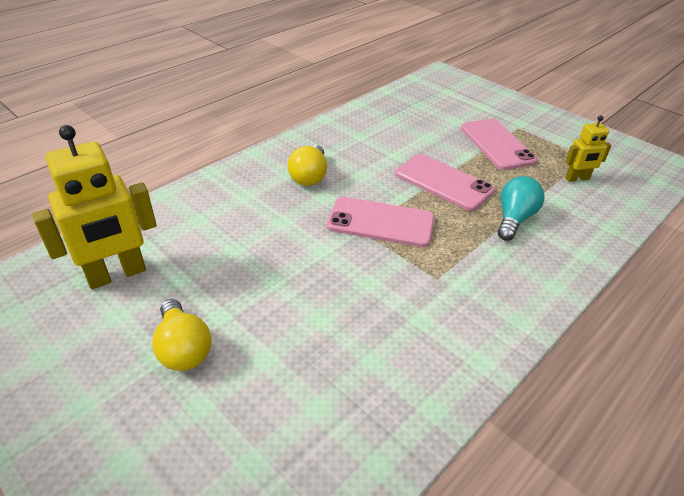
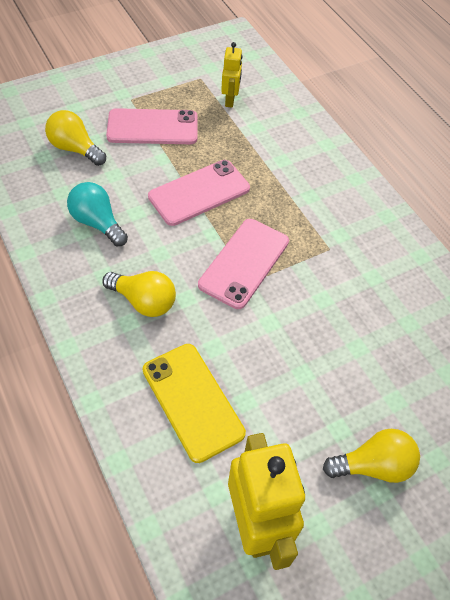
camera: 75 degrees left, 15 degrees up
(224, 219) = (192, 401): none -> yellow phone
(439, 115) = (75, 149): none -> yellow light bulb
(514, 219) = (270, 166): turquoise light bulb -> turquoise light bulb (97, 223)

